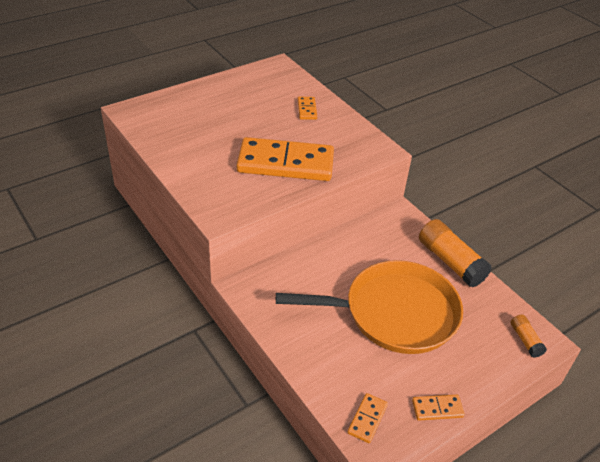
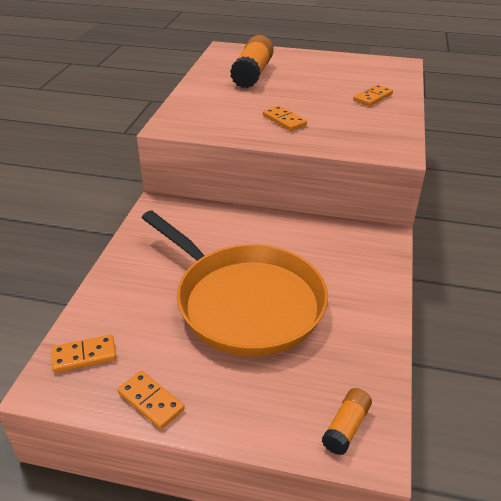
camera: 50 degrees right, 5 degrees down
(285, 163) = (284, 120): orange domino -> orange domino, size x0.42
(450, 262) = (374, 303): orange glue stick -> orange glue stick (252, 74)

